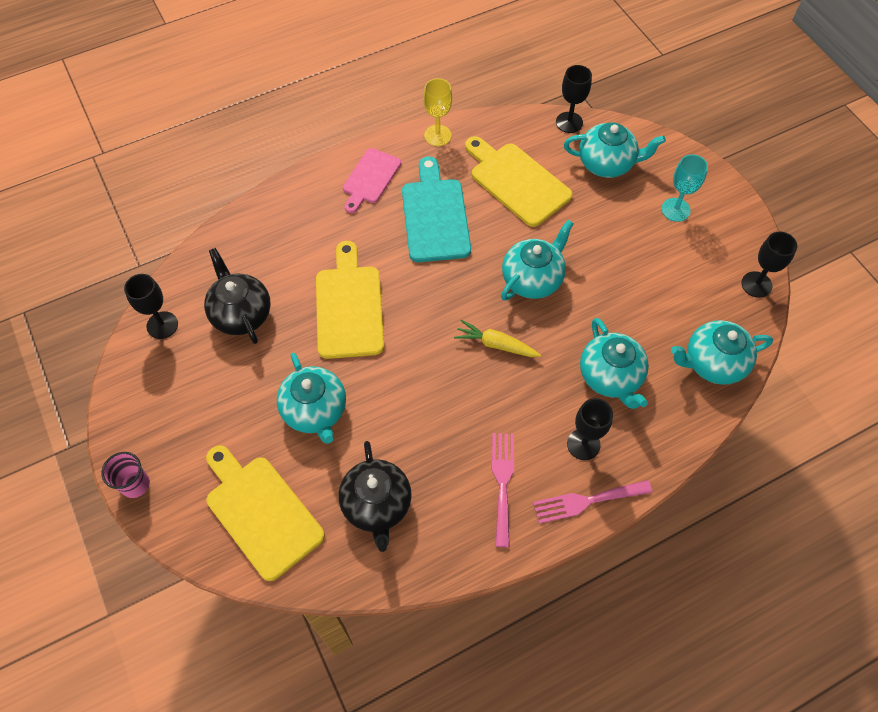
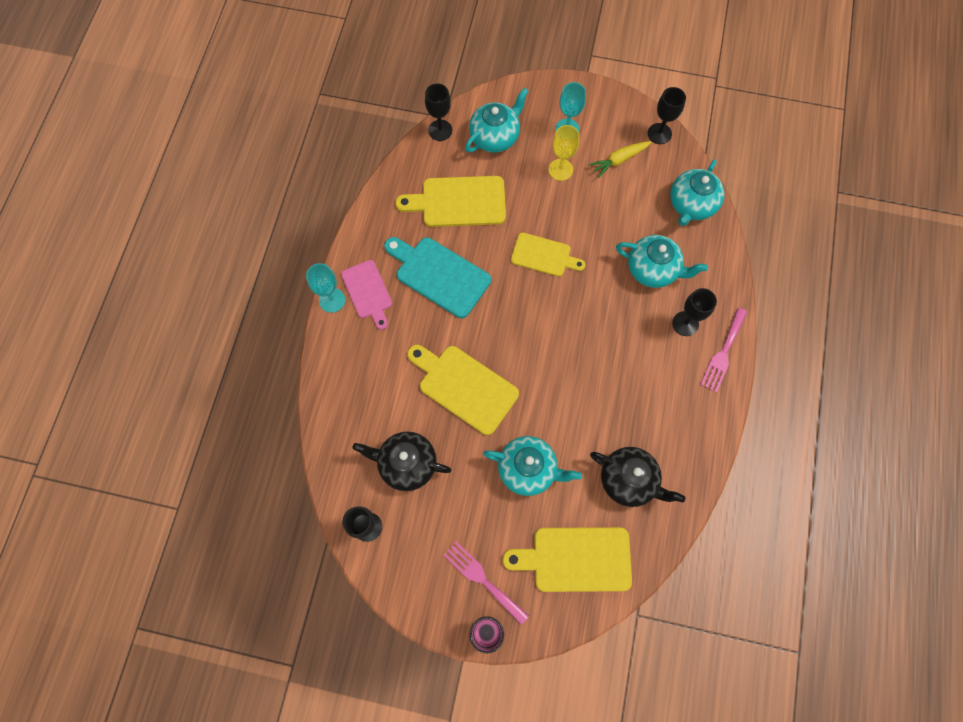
camera: 50 degrees left, 10 degrees up
(339, 160) = (332, 300): none -> turquoise goblet
(437, 135) = (372, 219): yellow goblet -> yellow goblet (560, 170)
(496, 344) = (573, 317): yellow carrot -> yellow carrot (619, 160)
(502, 482) = (673, 391): pink fork -> pink fork (482, 579)
(532, 279) = (544, 255): turquoise teapot -> yellow cutting board

